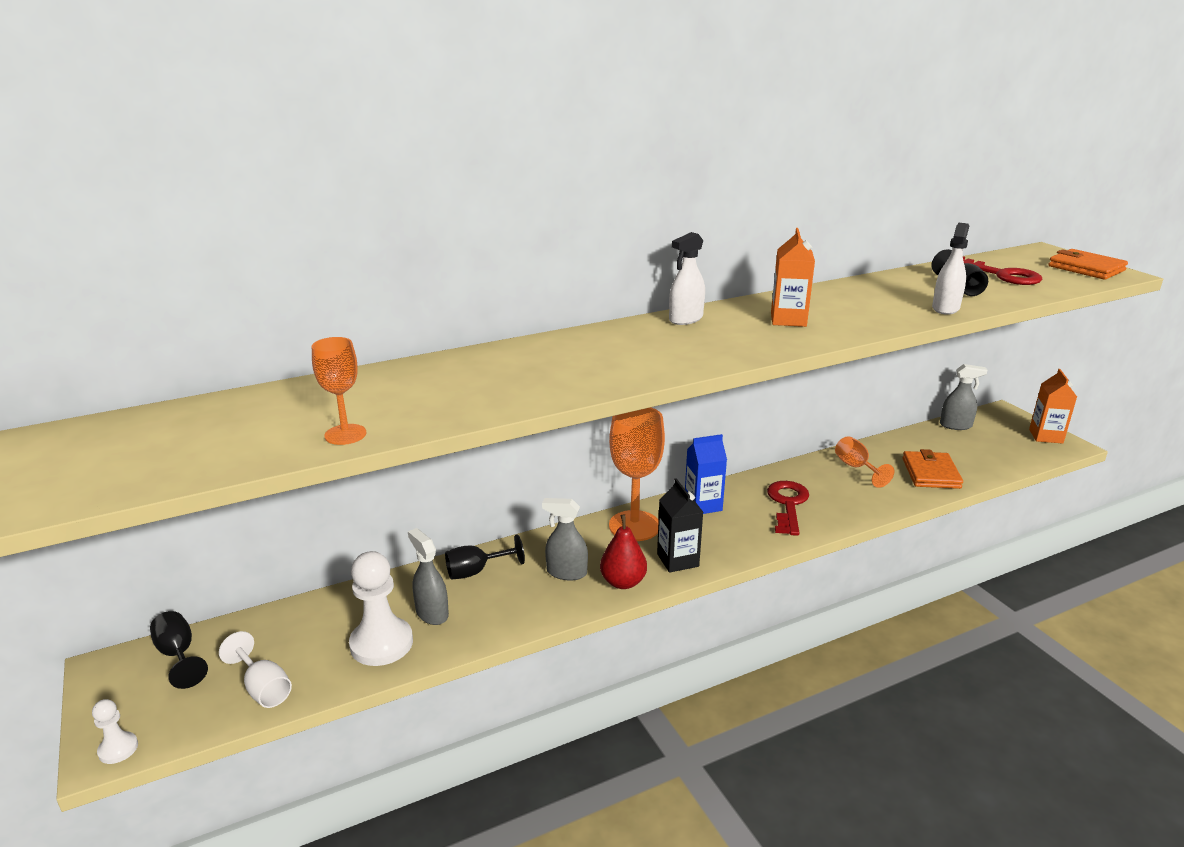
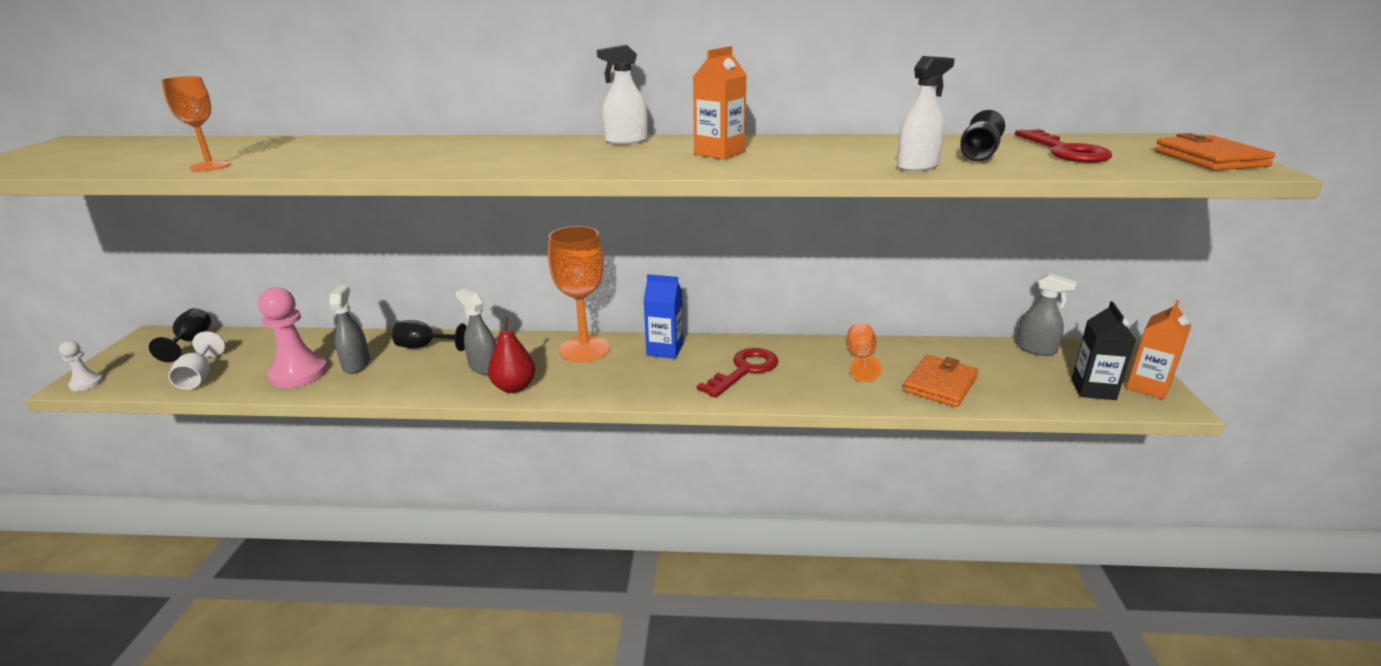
camera: 30 degrees right, 0 degrees up
(381, 643) = (299, 373): white pawn -> pink pawn
(677, 560) = (581, 385): black carton -> black carton (1093, 389)

